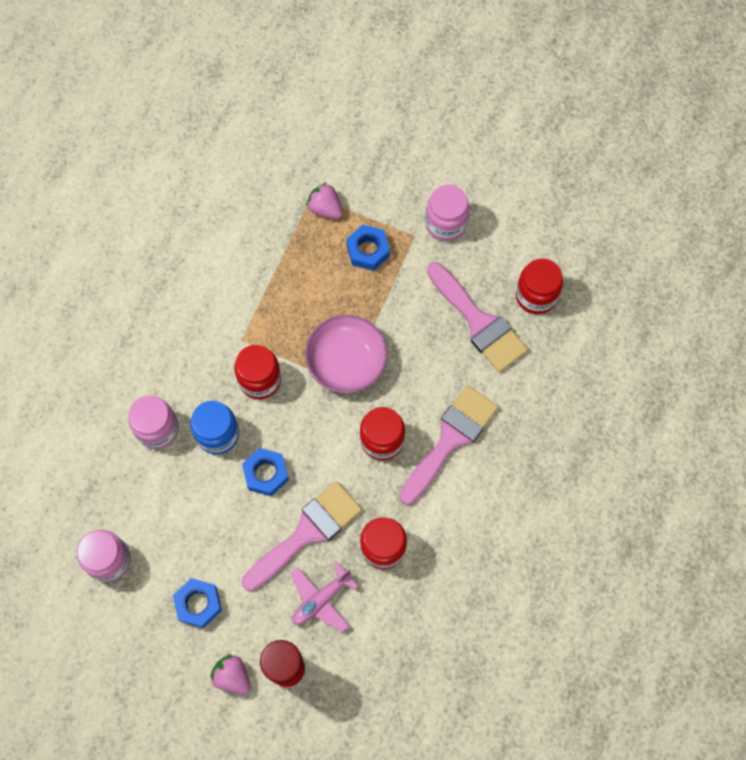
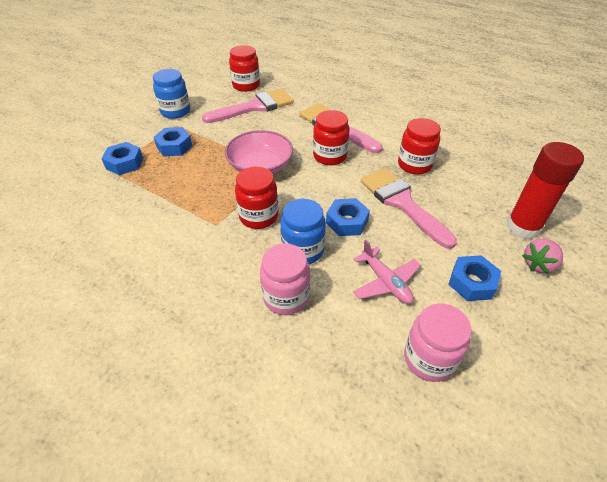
camera: 80 degrees left, 25 degrees down
(321, 599) = (459, 201): pink plane -> pink plane (385, 282)
(325, 208) = (124, 163): pink strawberry -> blue nut
(445, 224) = (175, 111): pink jar -> blue jar

